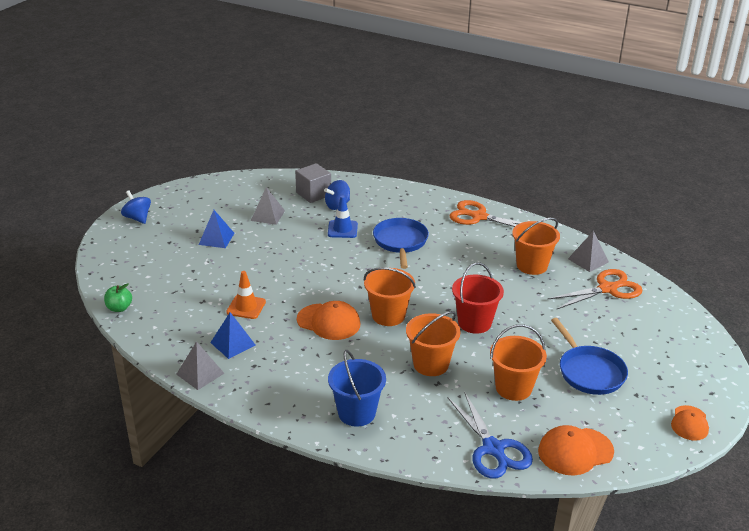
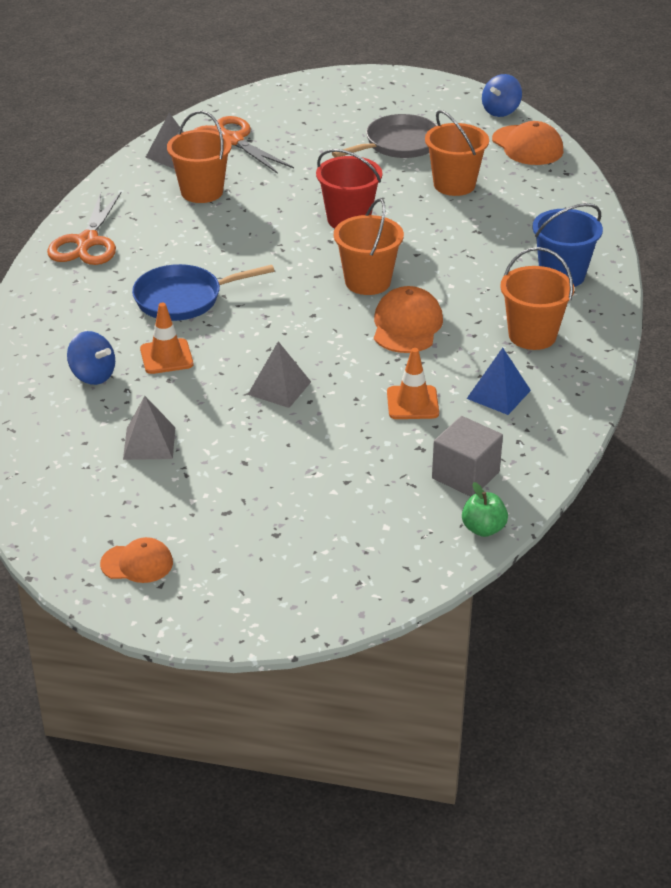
camera: 105 degrees left, 5 degrees up
(137, 218) = (212, 602): blue spinning top -> blue spinning top (500, 111)
(200, 373) = (574, 406): grey pyramid -> grey pyramid (279, 388)
(216, 238) = (244, 482): blue pyramid -> none
(313, 194) = (60, 408): grey cube -> grey cube (465, 475)
(342, 229) = (166, 357): blue traffic cone -> orange traffic cone
(431, 364) = (446, 239): orange bucket -> orange bucket (532, 335)
(493, 449) = (556, 188): blue scissors -> none
(589, 372) = (398, 144): blue pan -> grey pan
(689, 423) = (446, 92): orange cap -> orange cap (137, 563)

